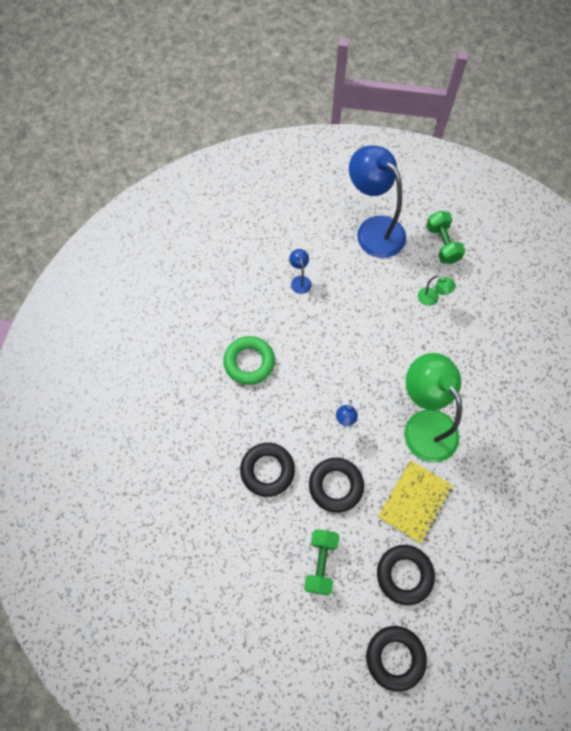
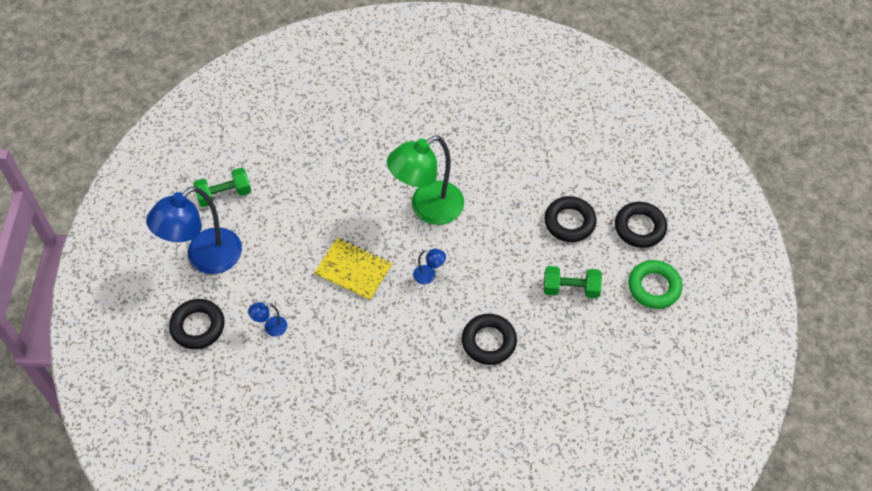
camera: 95 degrees left, 10 degrees down
(249, 362) = (372, 370): green ring -> green ring (654, 287)
(336, 486) = (496, 280): black ring -> black ring (198, 326)
(414, 501) = (502, 215): yellow notebook -> yellow notebook (353, 270)
(432, 299) = (290, 203): green lamp -> none

